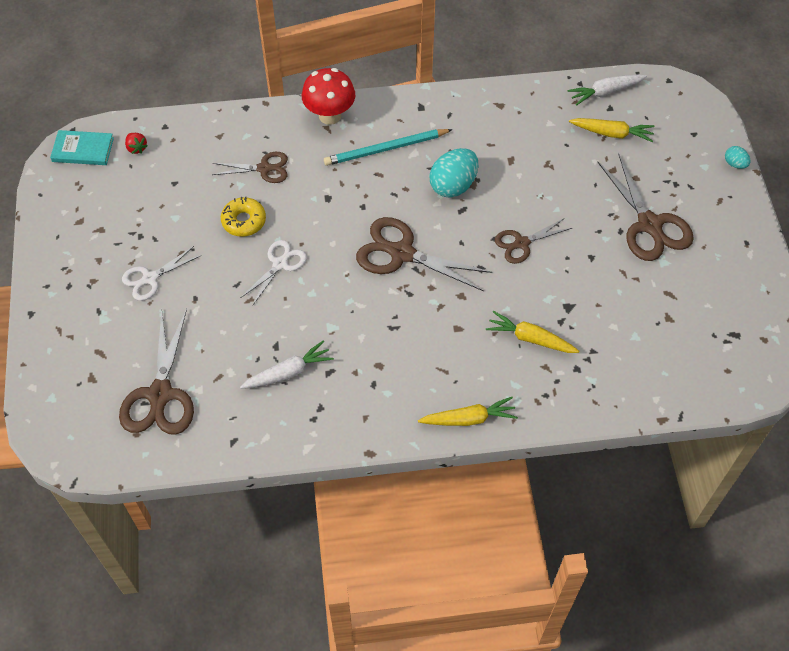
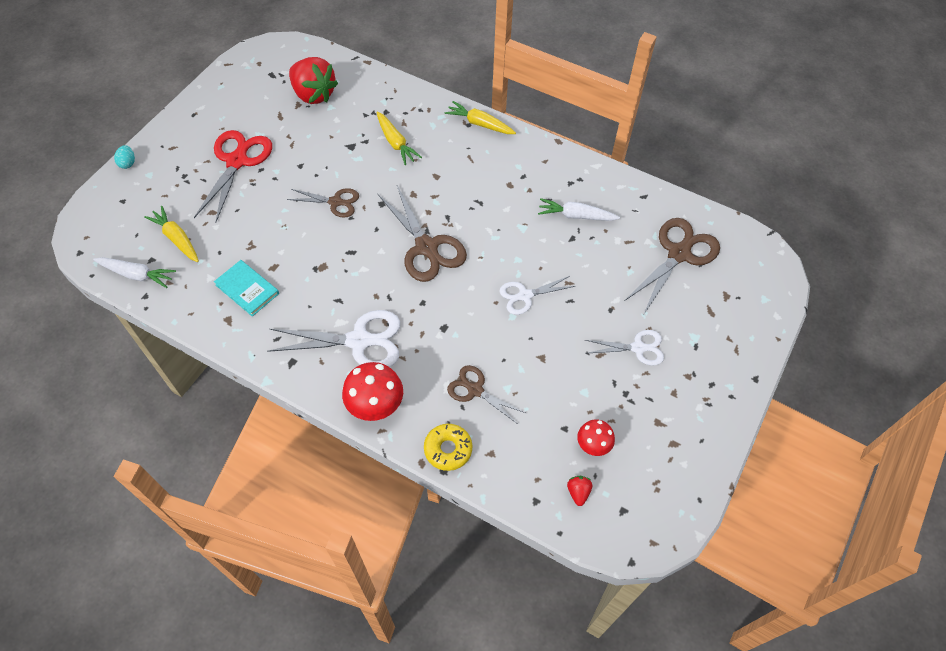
camera: 145 degrees left, 0 degrees up
(83, 150) = (633, 527): turquoise book -> turquoise book (247, 289)
(144, 183) = (592, 446): none -> red mushroom
(244, 221) = (528, 350): yellow donut -> yellow donut (448, 449)
(385, 149) = (359, 341): turquoise pencil -> white scissors
(453, 185) = (338, 275): turquoise egg -> none
(649, 224) = (237, 161): brown scissors -> red scissors
(667, 339) = (313, 94): none -> red strawberry

